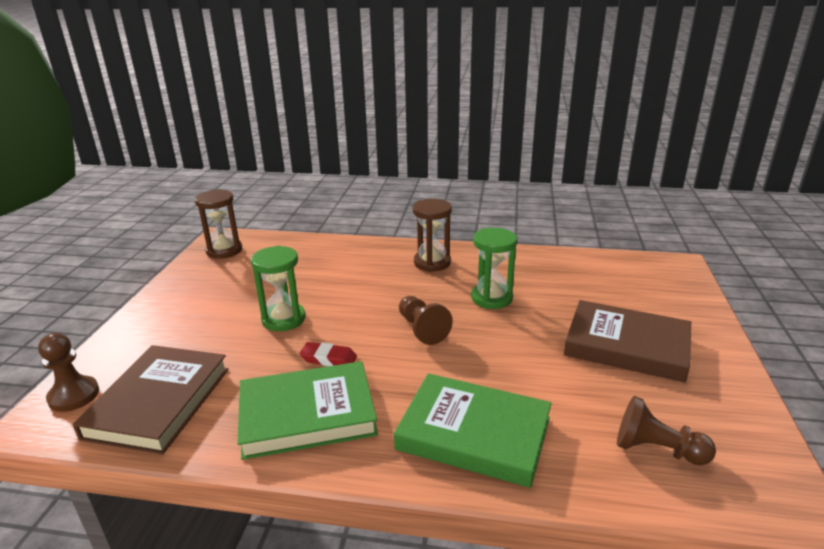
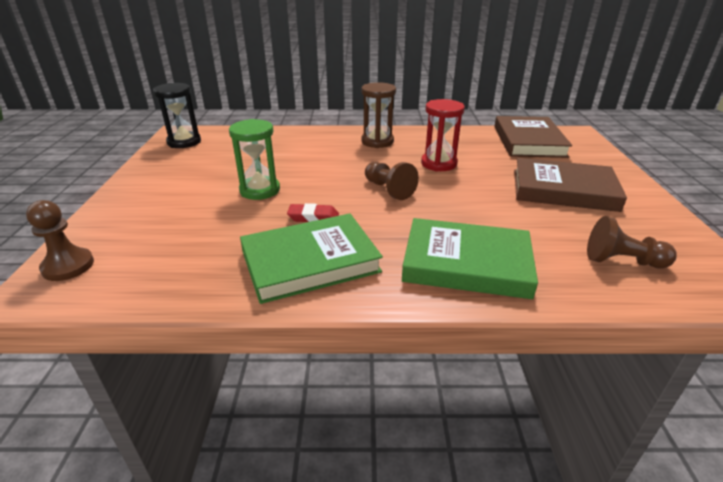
camera: 10 degrees left, 5 degrees up
(159, 402) = (160, 264): brown book -> brown book (529, 141)
(224, 250) = (184, 142): brown hourglass -> black hourglass
(491, 298) = (438, 164): green hourglass -> red hourglass

